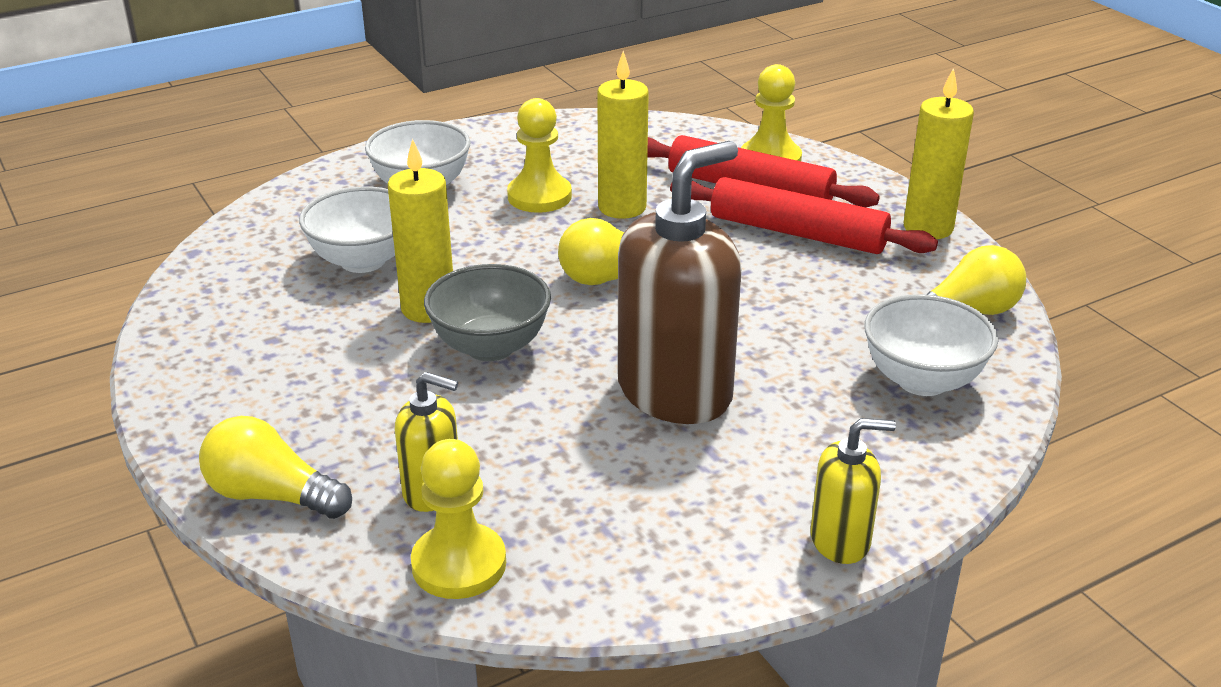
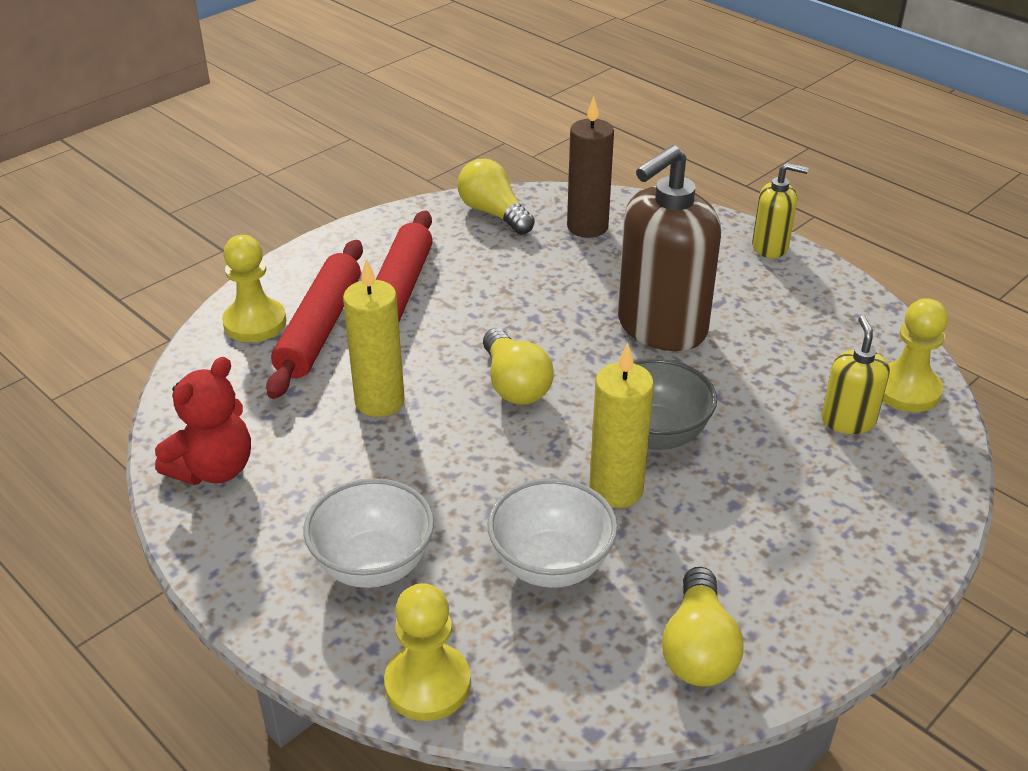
camera: 105 degrees left, 5 degrees up
(271, 495) = (915, 506): yellow light bulb -> yellow light bulb (698, 648)
(539, 196) = (371, 463): yellow pawn -> yellow pawn (427, 684)
(572, 135) = (214, 469): none -> red teddy bear
(675, 392) = (661, 327): brown soap dispenser -> brown soap dispenser turned 75 degrees counterclockwise
(840, 540) = (770, 247): yellow soap dispenser -> yellow soap dispenser turned 120 degrees clockwise
(922, 380) = (587, 227): white bowl -> brown candle
(928, 228) = (368, 233): yellow candle -> none

